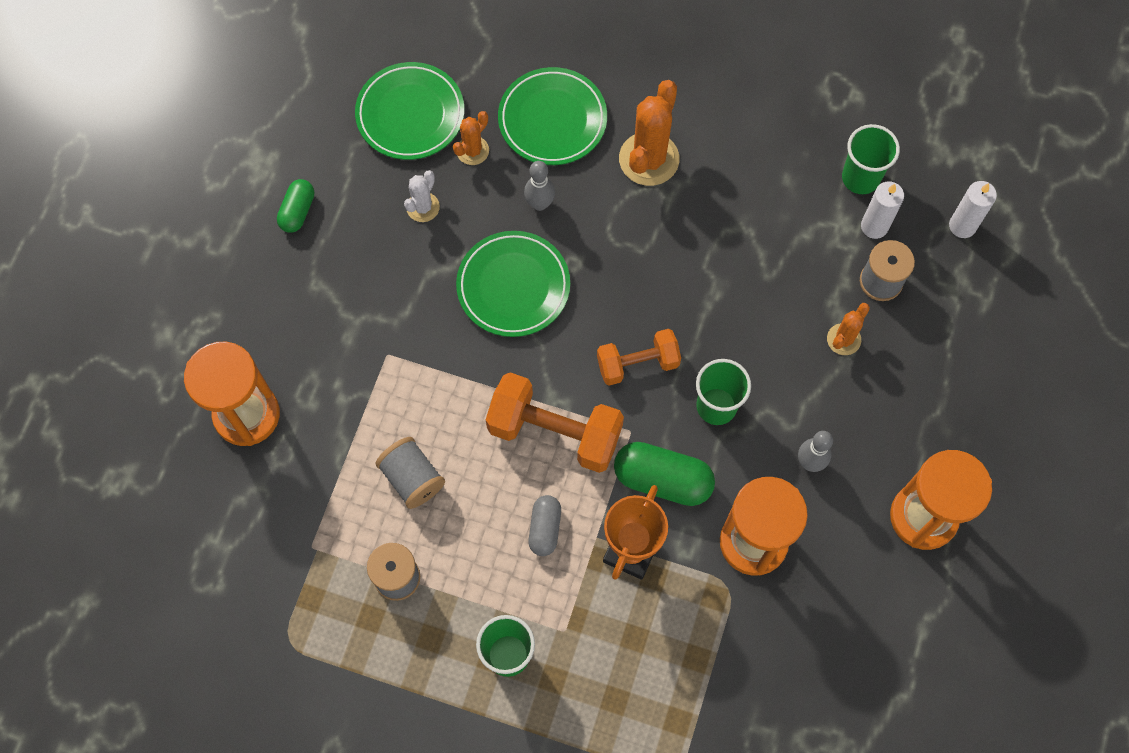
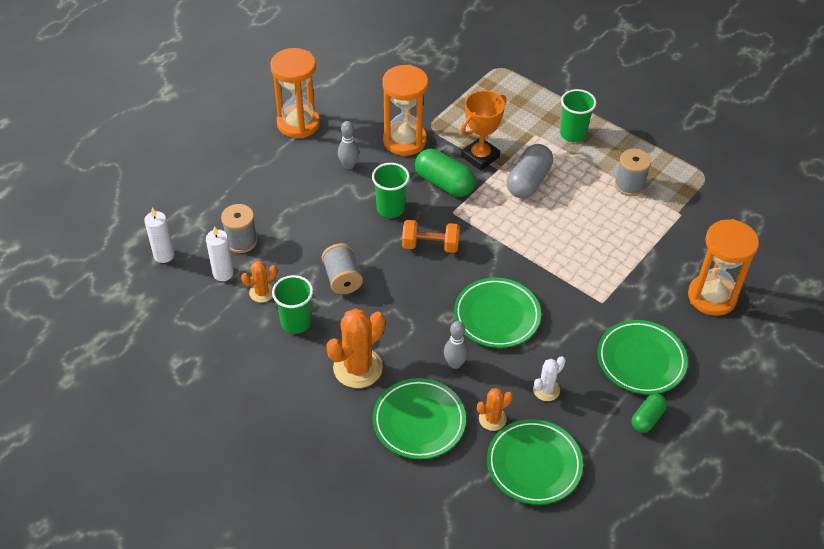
camera: 160 degrees left, 20 degrees down
(320, 286) = (641, 360): none -> green plate
(412, 478) = (605, 229): grey spool -> grey spool (342, 279)
(545, 528) = (528, 181): grey capsule -> grey capsule, size x1.68
(555, 432) = (502, 226): orange dumbbell -> none
(843, 339) = (287, 218): orange cactus -> orange cactus (262, 292)
(860, 178) = (211, 306): green cup -> green cup (296, 322)

